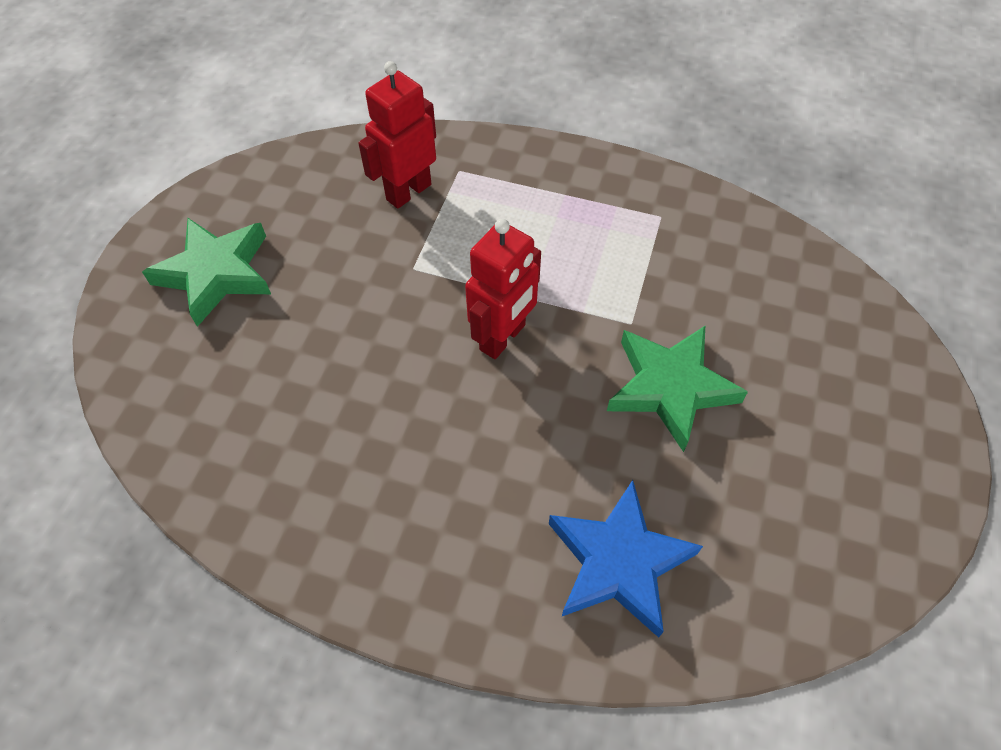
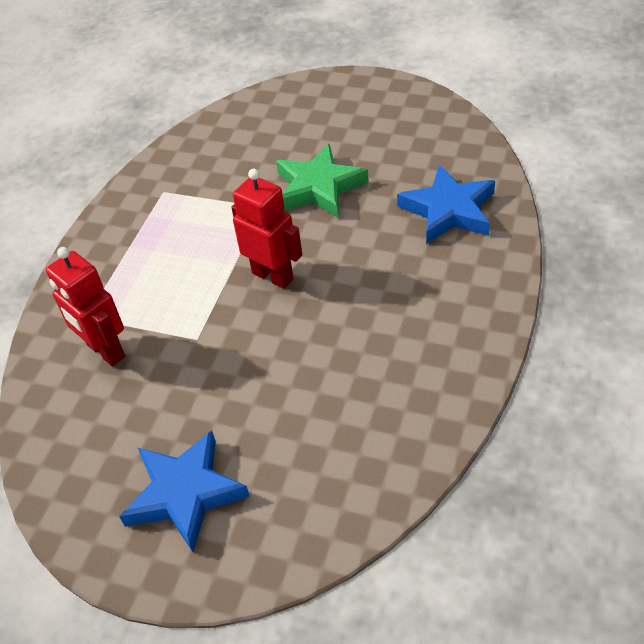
camera: 85 degrees left, 10 degrees down
(216, 273) = (185, 493): green star -> blue star

